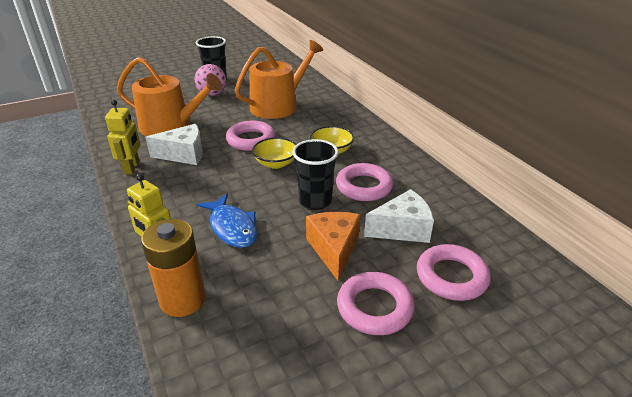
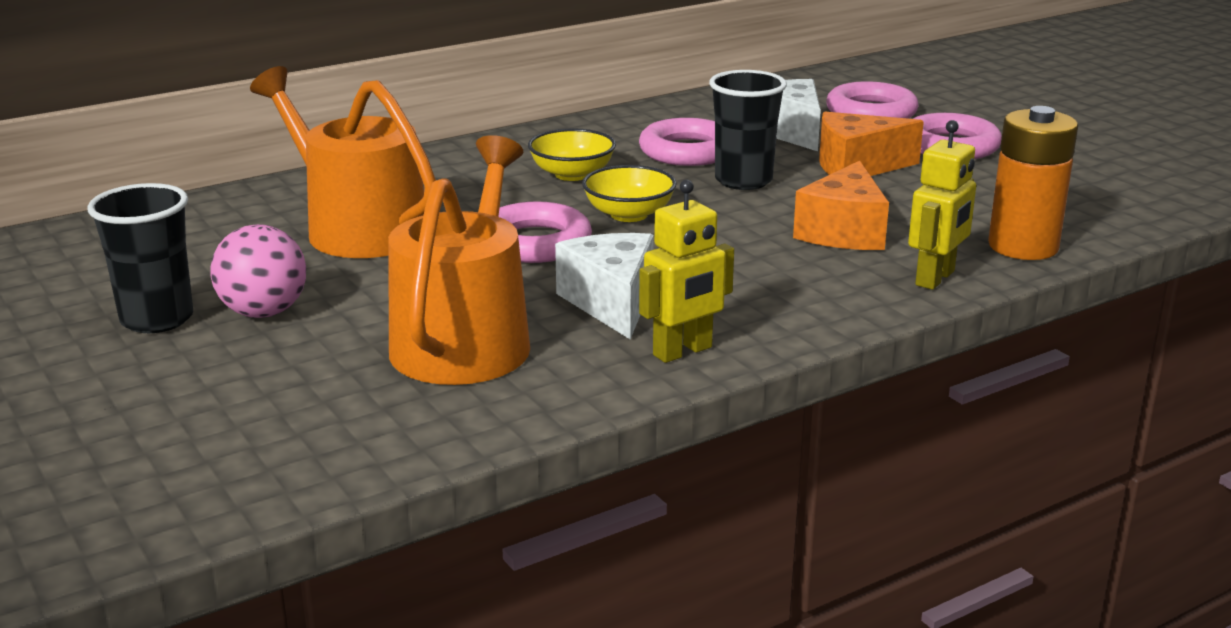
camera: 95 degrees left, 10 degrees down
(132, 168) = (683, 351): yellow robot -> yellow robot turned 150 degrees clockwise
(232, 227) = (843, 232): blue fish -> orange cheese

